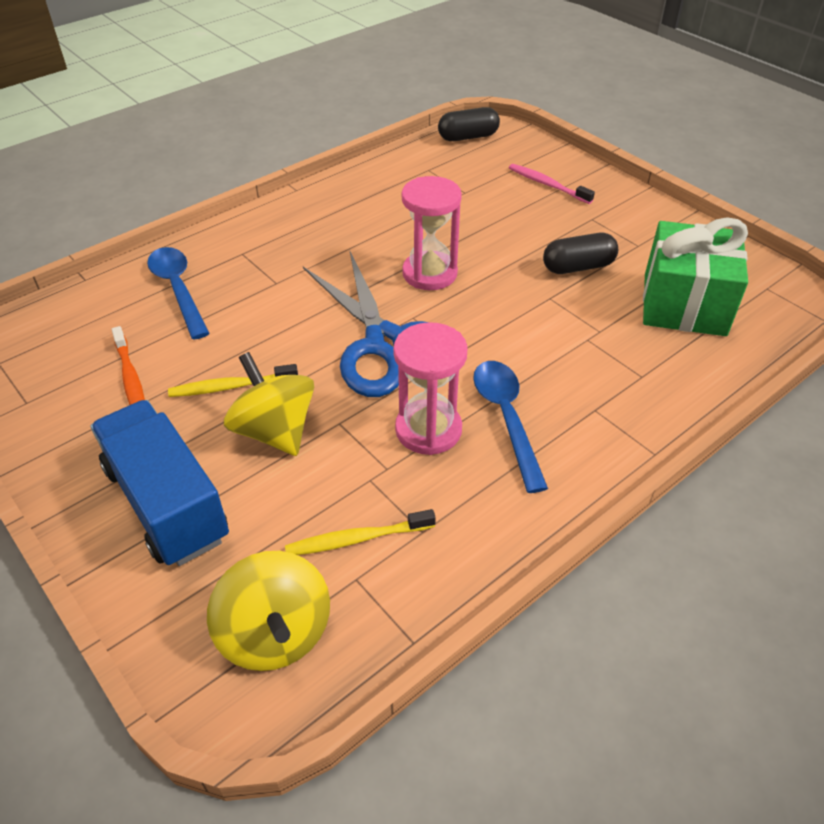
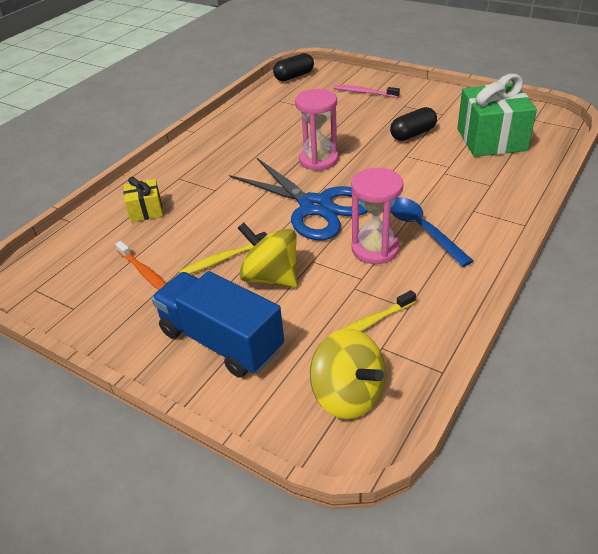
camera: 15 degrees left, 5 degrees down
(178, 290) = (146, 210): blue spoon -> yellow gift

